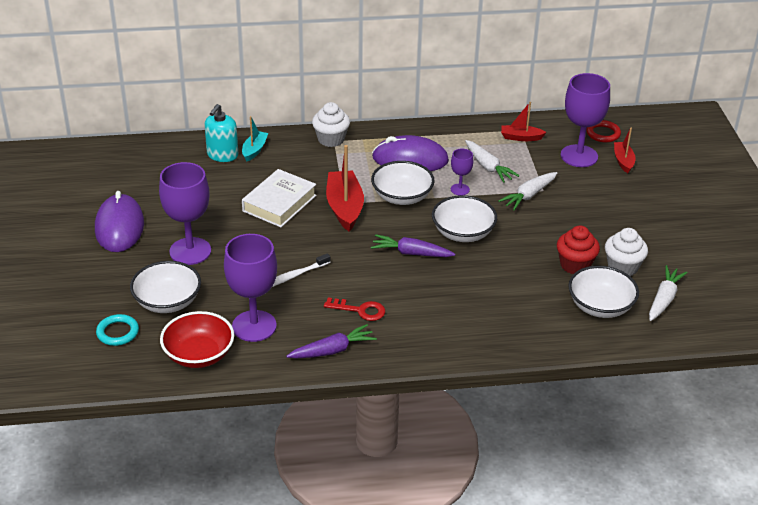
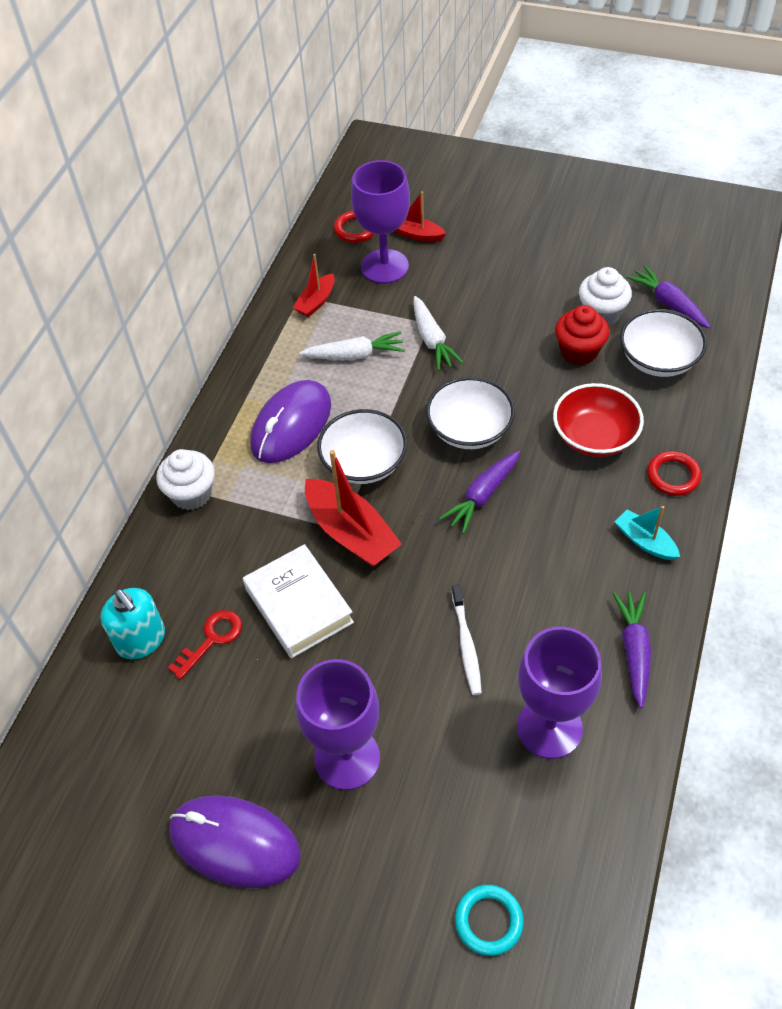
camera: 60 degrees left, 15 degrees up
(167, 301) = (448, 826): white bowl -> none
(199, 354) = (581, 819): red bowl -> red bowl (594, 436)
(254, 150) = (156, 594): turquoise boat -> turquoise boat (645, 541)
(344, 207) = (351, 533): red boat -> red boat turned 150 degrees counterclockwise
(360, 310) = (569, 592): red key -> red key (211, 639)
(460, 189) = (383, 399): purple goblet -> none
(493, 337) = (673, 476): none -> red ring
(663, 299) = (669, 304): white carrot -> purple carrot

